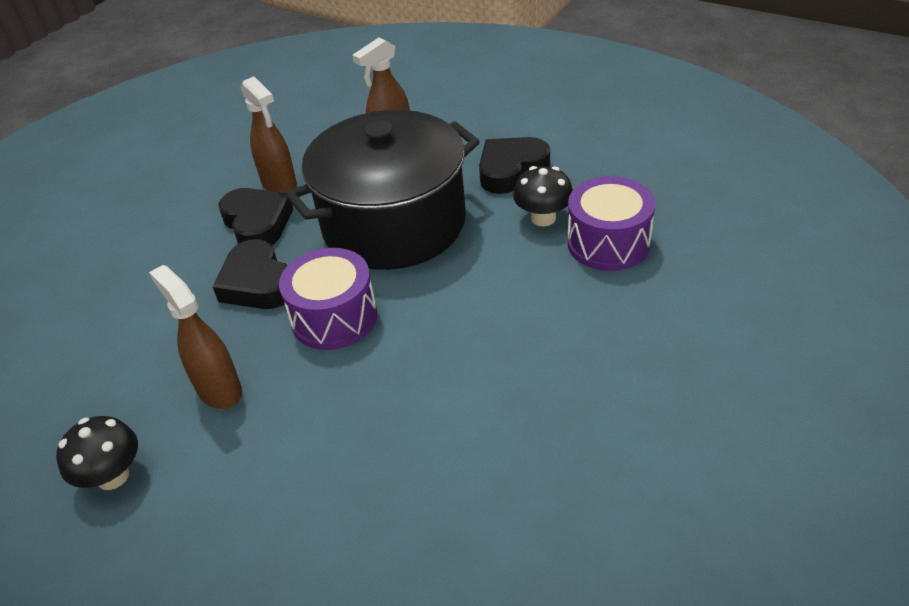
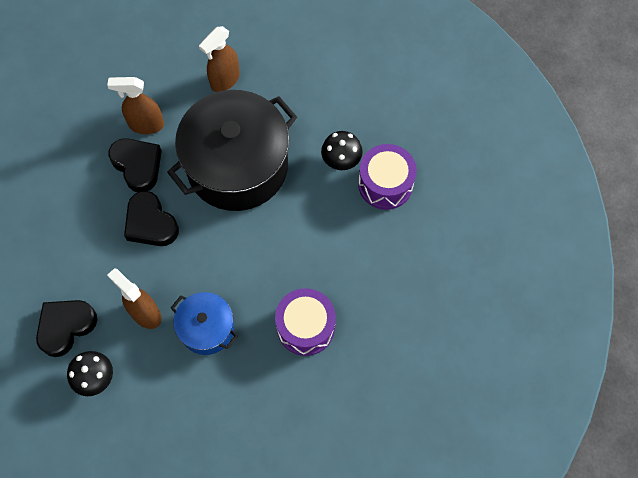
camera: 10 degrees left, 25 degrees up
(279, 184) = (146, 125): brown spray bottle -> brown spray bottle turned 135 degrees clockwise
(311, 413) = (207, 328): none -> blue pot
(334, 317) = (209, 252): purple drum -> purple drum (305, 327)
(511, 170) = (316, 110): black heart -> black heart (66, 327)

